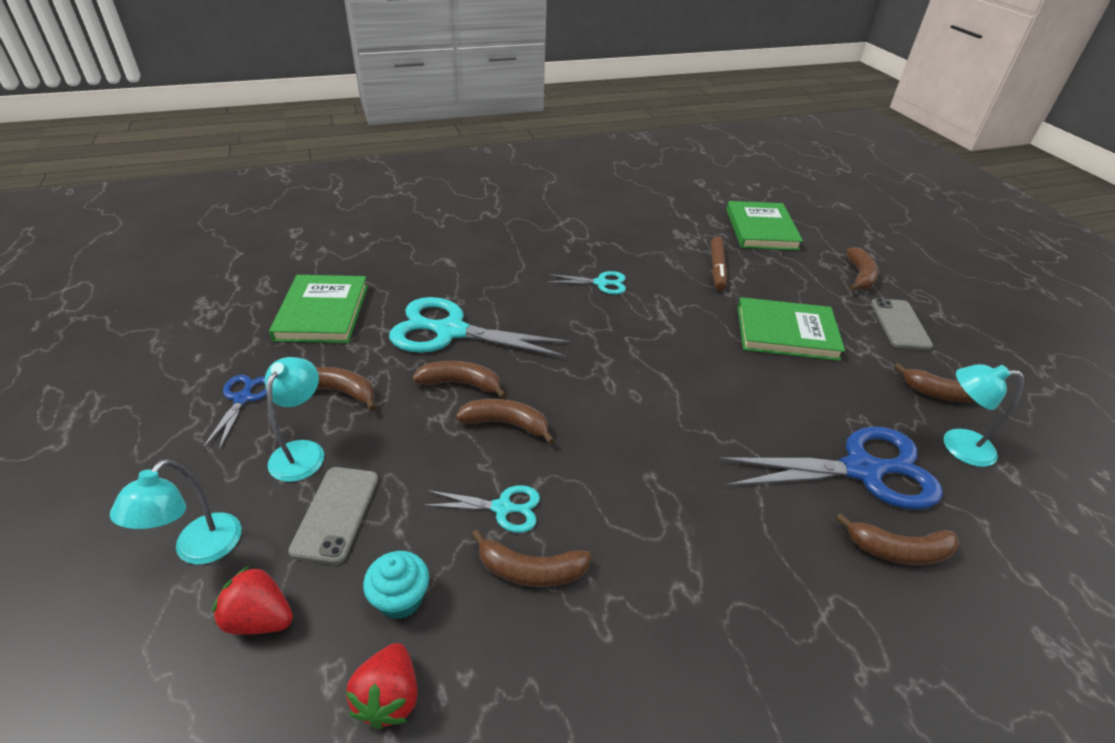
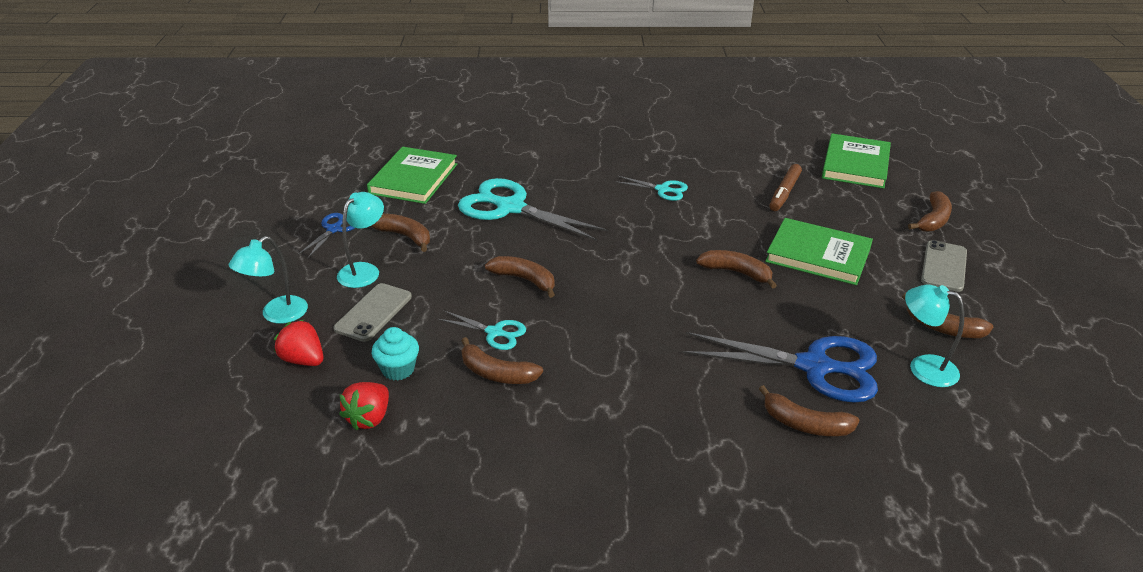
camera: 20 degrees right, 5 degrees down
(461, 383) = (501, 246): brown banana -> brown banana (736, 272)

